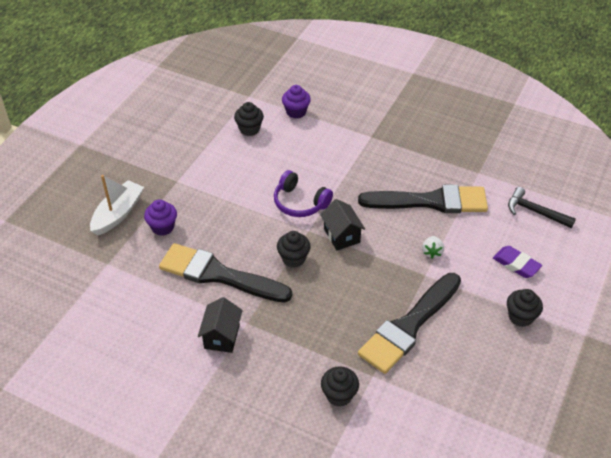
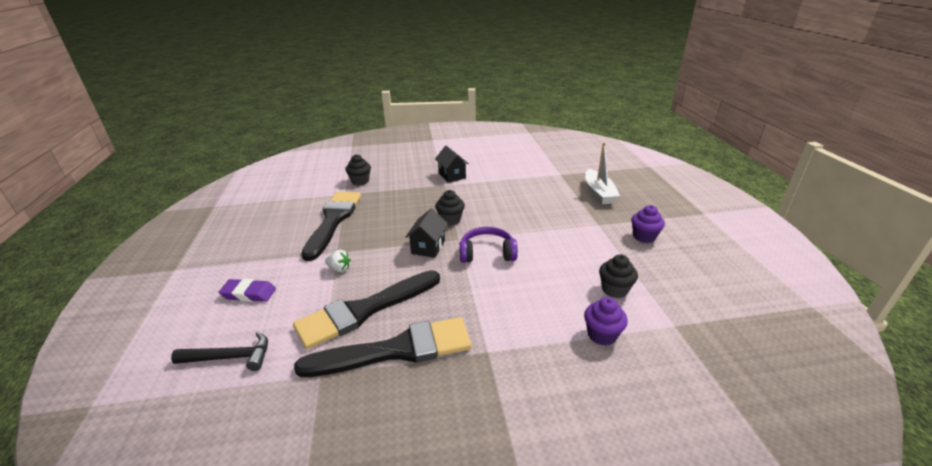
camera: 145 degrees right, 15 degrees down
(163, 227) = (560, 199): purple cupcake -> purple cupcake (644, 237)
(218, 275) = (489, 194): black brush -> black brush (396, 350)
(341, 236) = (428, 247): black house -> black house turned 75 degrees clockwise
(432, 252) = (339, 269): white strawberry -> white strawberry turned 135 degrees clockwise
(520, 317) = (239, 258): black cupcake -> none

